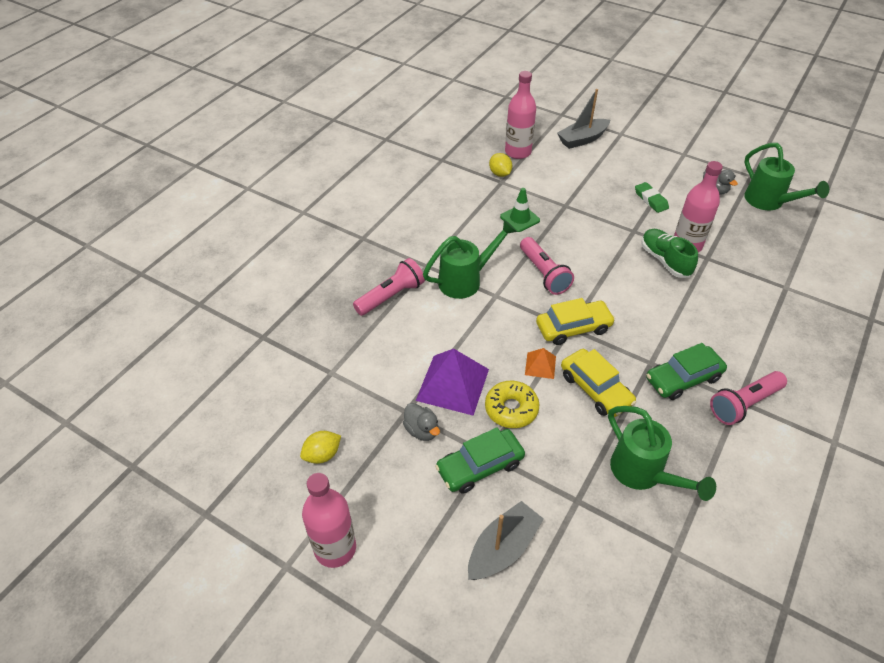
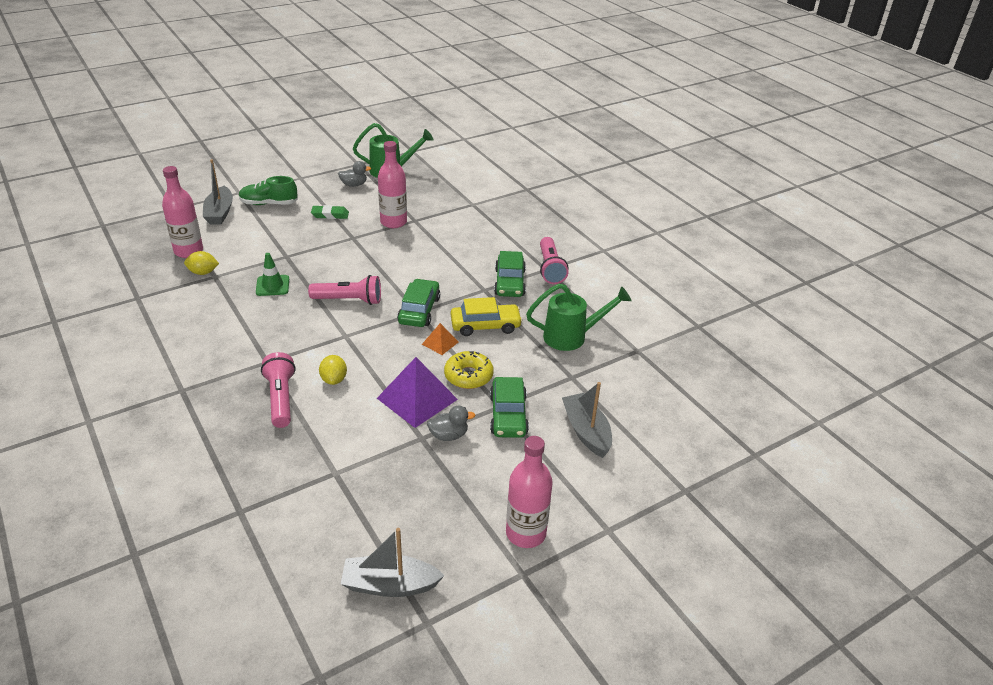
camera: 65 degrees left, 10 degrees down
(233, 468) = (390, 585): none -> grey boat
(322, 455) = (424, 510): yellow lemon -> yellow lemon (334, 379)
(466, 280) = (310, 345): green watering can -> none
(573, 328) = (419, 310): yellow car -> green car
(665, 260) = (397, 238): green shoe -> green shoe (269, 203)

